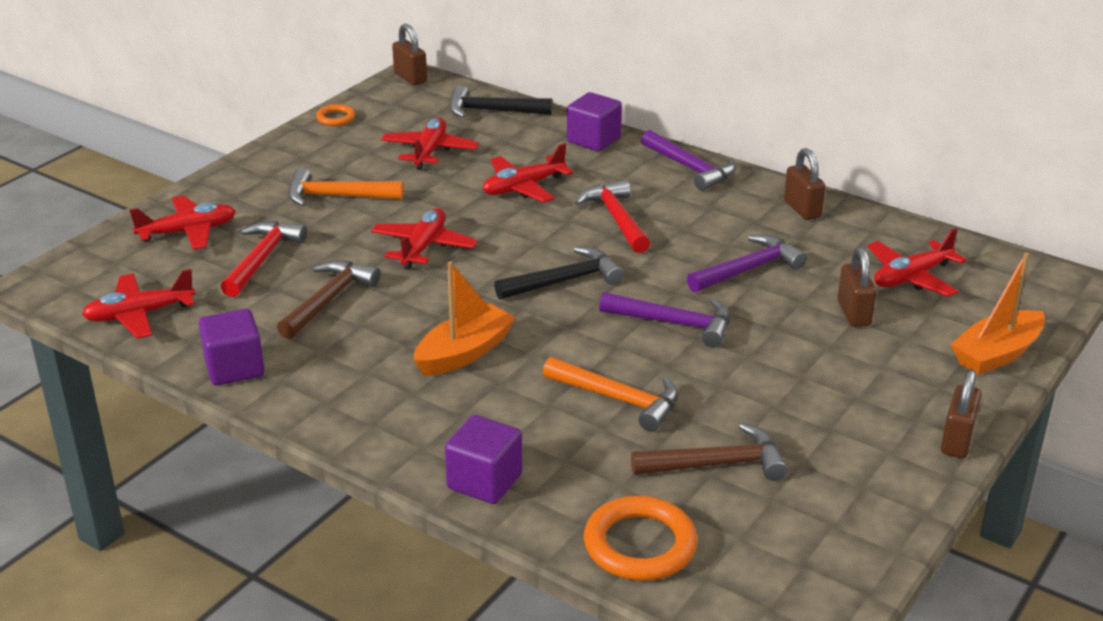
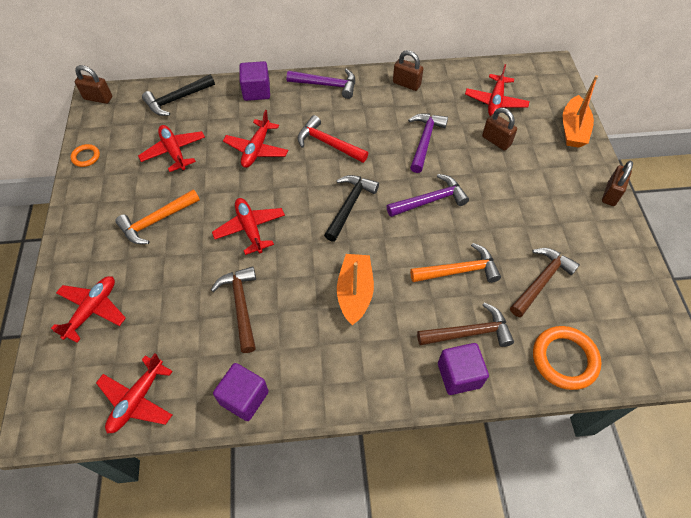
camera: 40 degrees left, 25 degrees up
(262, 259) = (165, 300): red hammer -> none
(551, 455) = (469, 332): none -> brown hammer
(957, 441) = (611, 194): brown padlock -> brown padlock turned 45 degrees clockwise

